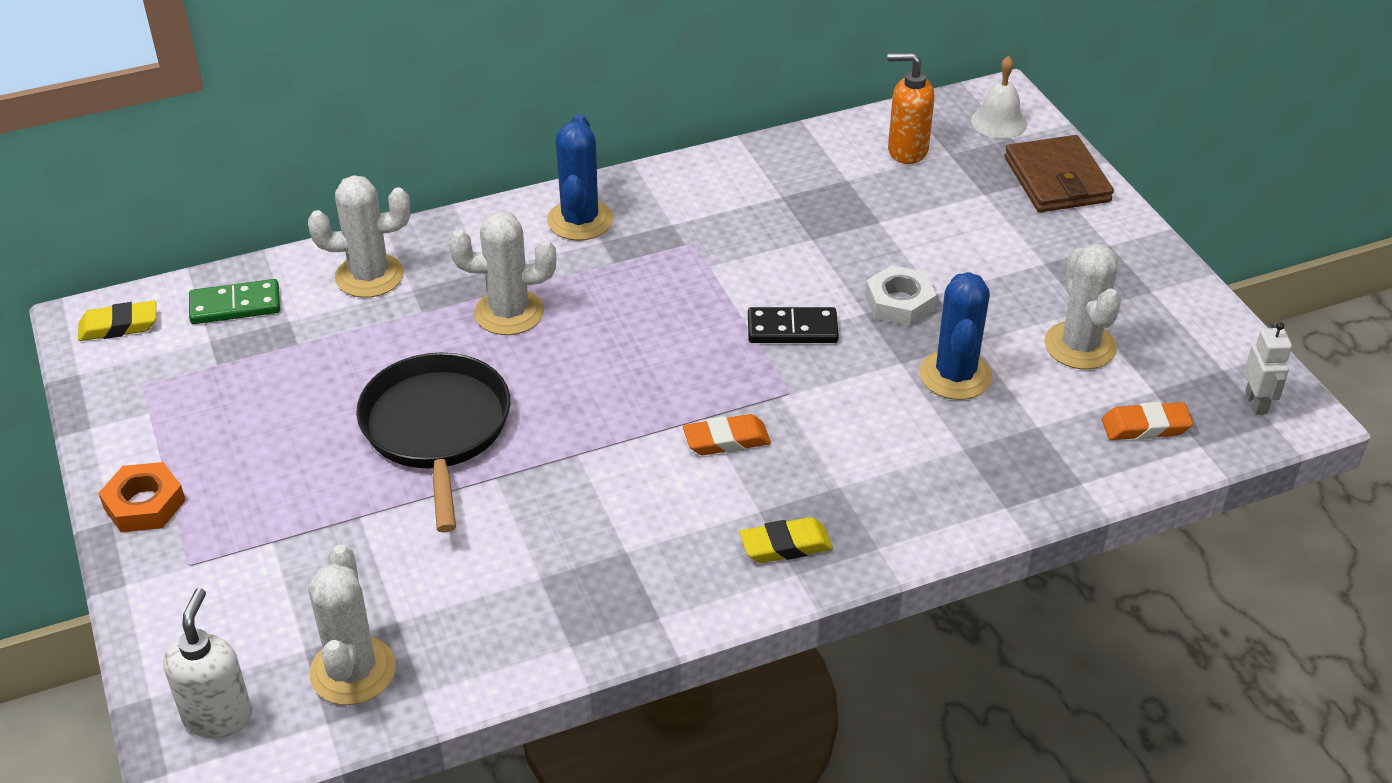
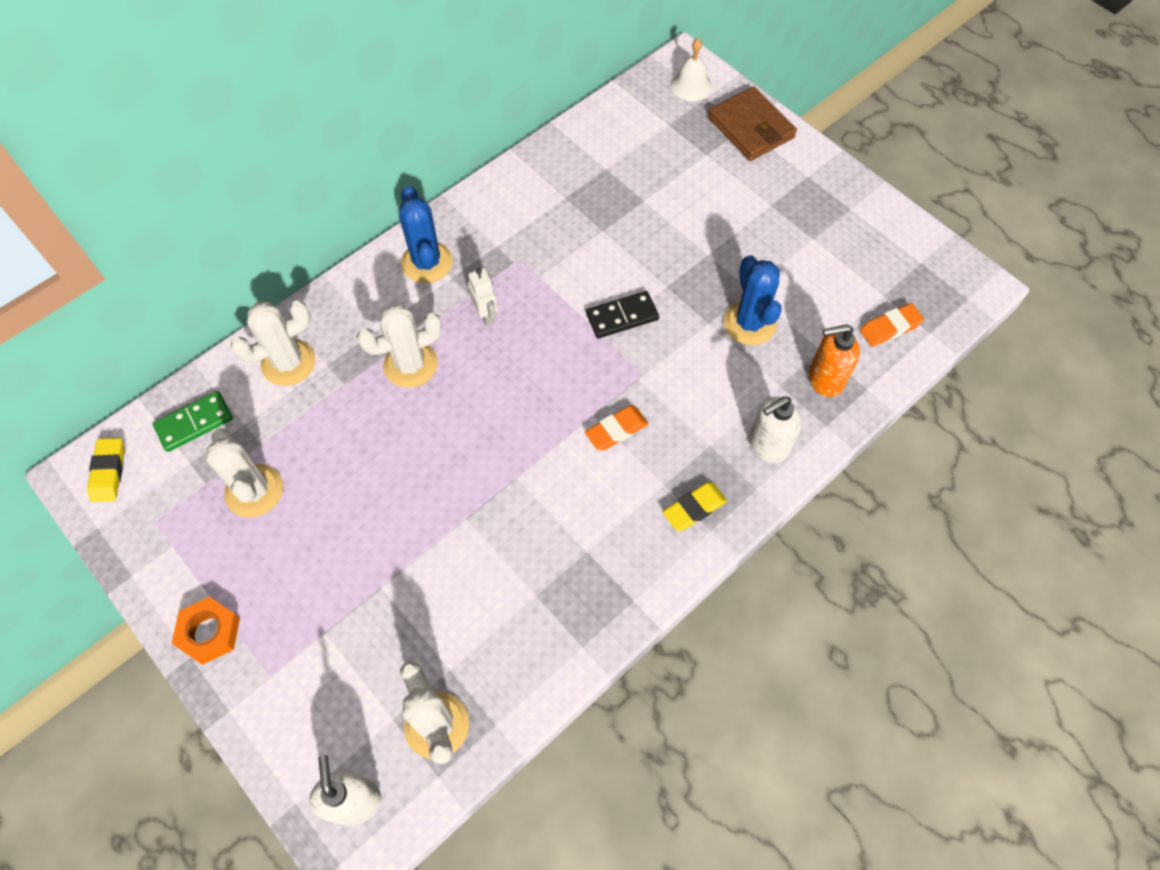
camera: 20 degrees left, 20 degrees up
(119, 326) = (108, 472): yellow eraser -> yellow eraser turned 60 degrees counterclockwise
(436, 429) = (403, 489): black pan -> none
(899, 302) = (686, 270): white nut -> none
(907, 151) = (637, 130): orange soap dispenser -> orange soap dispenser (825, 379)
(916, 507) = (767, 445): none -> white soap dispenser
(1080, 346) = (822, 271): white cactus -> white cactus (254, 491)
(1256, 403) = (952, 285): white robot -> white robot (486, 315)

